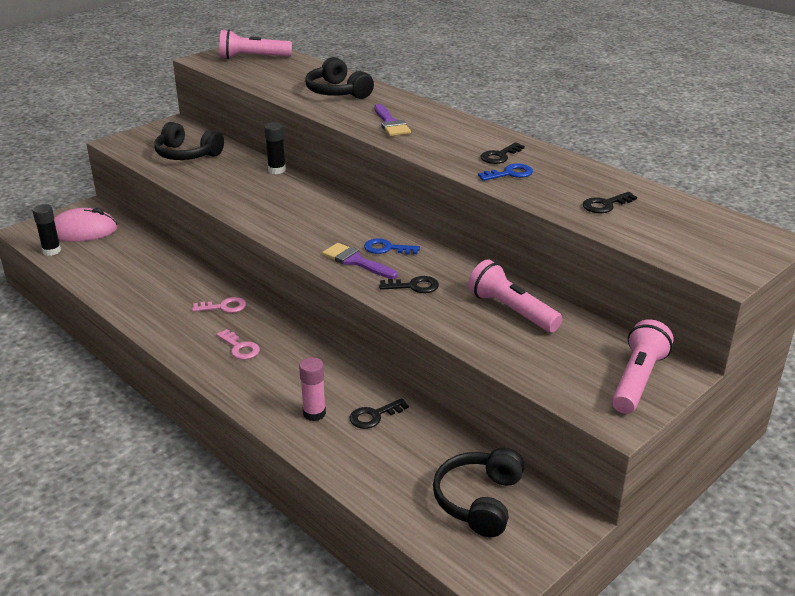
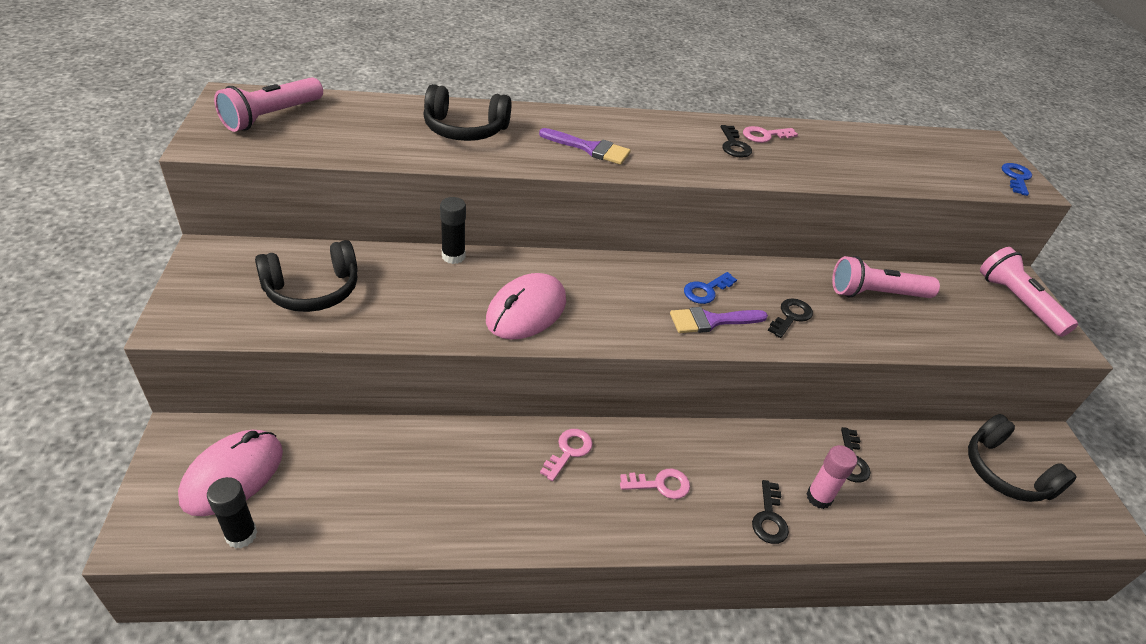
camera: 55 degrees left, 10 degrees up
(263, 207) = (526, 311): none -> pink mouse
(510, 173) = (775, 161): blue key -> blue key (1016, 178)
(541, 160) = (764, 135): none -> pink key
(605, 205) = (877, 160): black key -> black key (769, 518)

